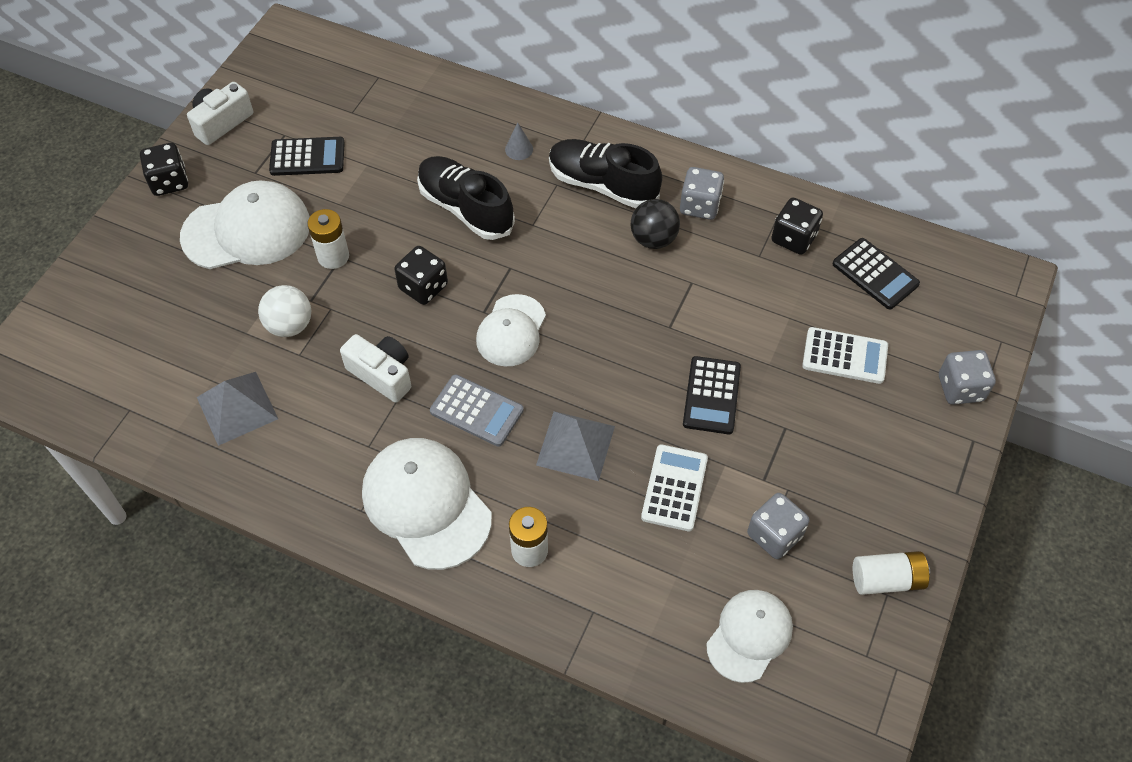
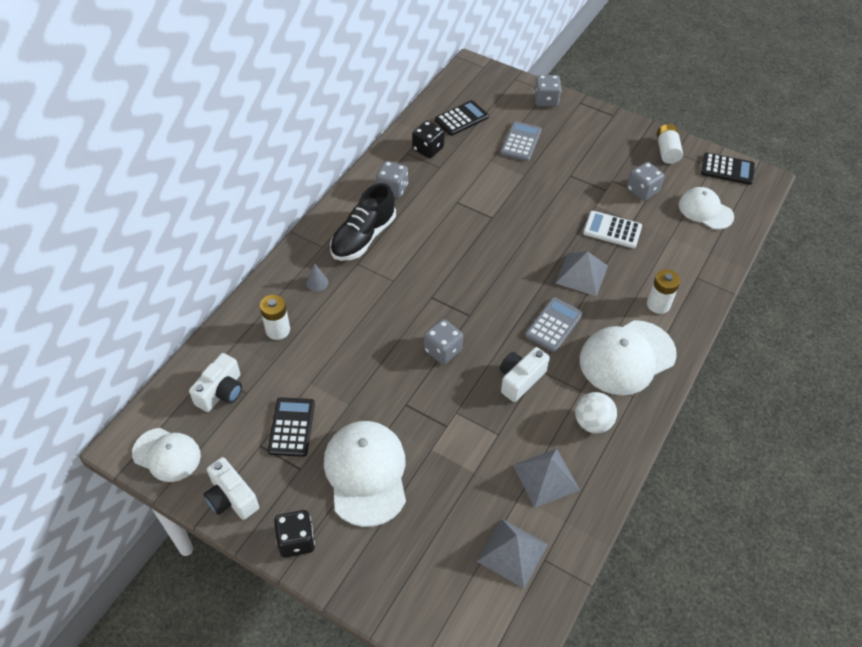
camera: 85 degrees left, 5 degrees down
(140, 376) = (512, 552): none -> grey pyramid
(290, 325) = (470, 440): white ball -> white ball (592, 423)
(333, 256) = (404, 409): white battery -> white battery (278, 330)
(352, 91) = (221, 392): none -> white camera
(423, 287) = (443, 350): black dice -> grey dice
(465, 208) = (370, 319): black shoe -> none
(511, 331) = (488, 300): white cap -> white cap (167, 455)
(653, 239) = (417, 216): black ball -> none
(711, 395) = (546, 204): black calculator -> black calculator (727, 169)
(844, 356) = (521, 142): white calculator -> grey calculator

